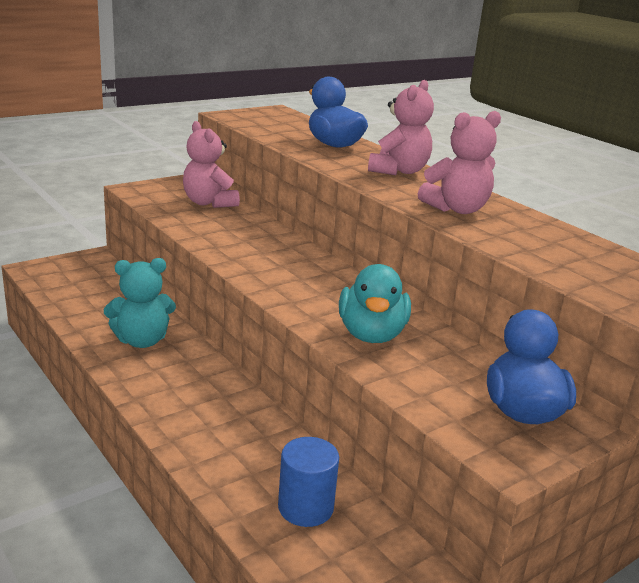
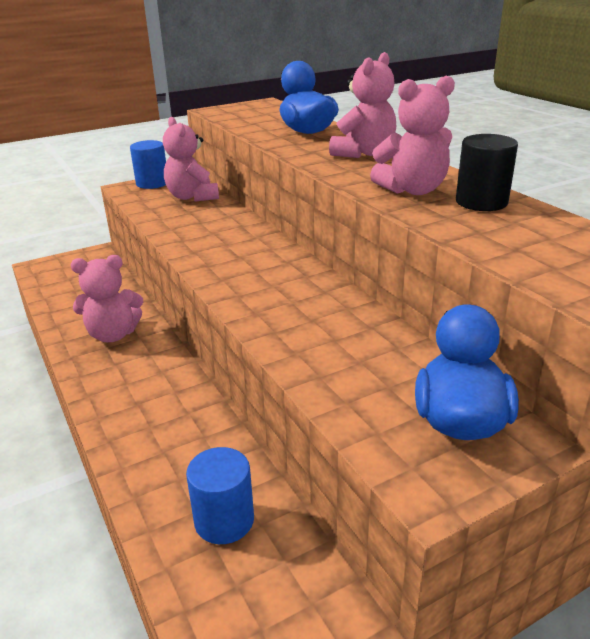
camera: 10 degrees right, 5 degrees up
(142, 341) = (113, 335): turquoise teddy bear -> pink teddy bear
(160, 186) = (152, 183): none -> blue cylinder
(371, 334) = (311, 330): turquoise duck -> none
(520, 223) = (481, 202): none -> black cylinder

